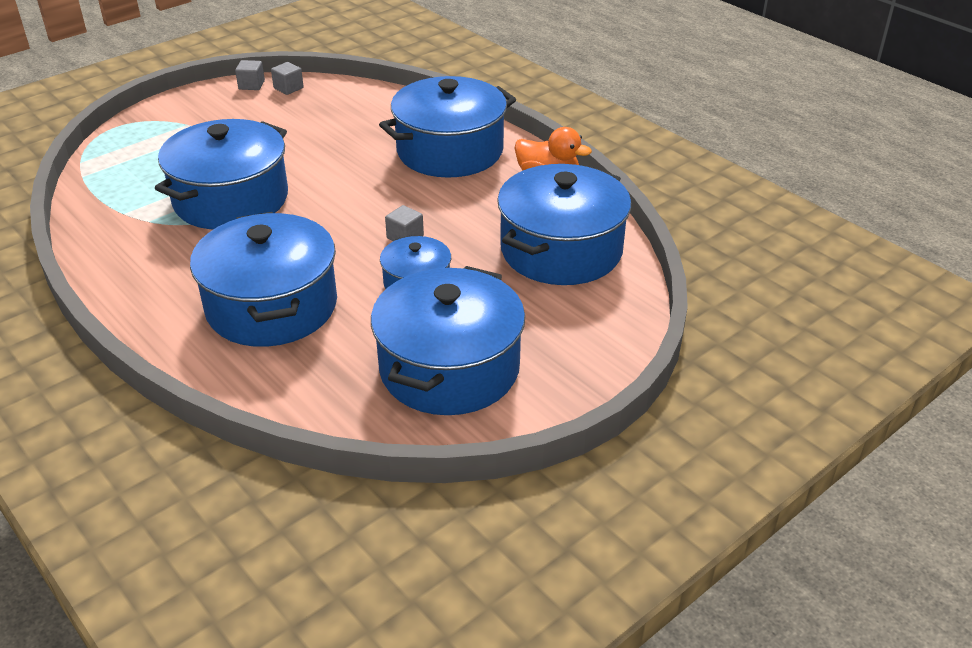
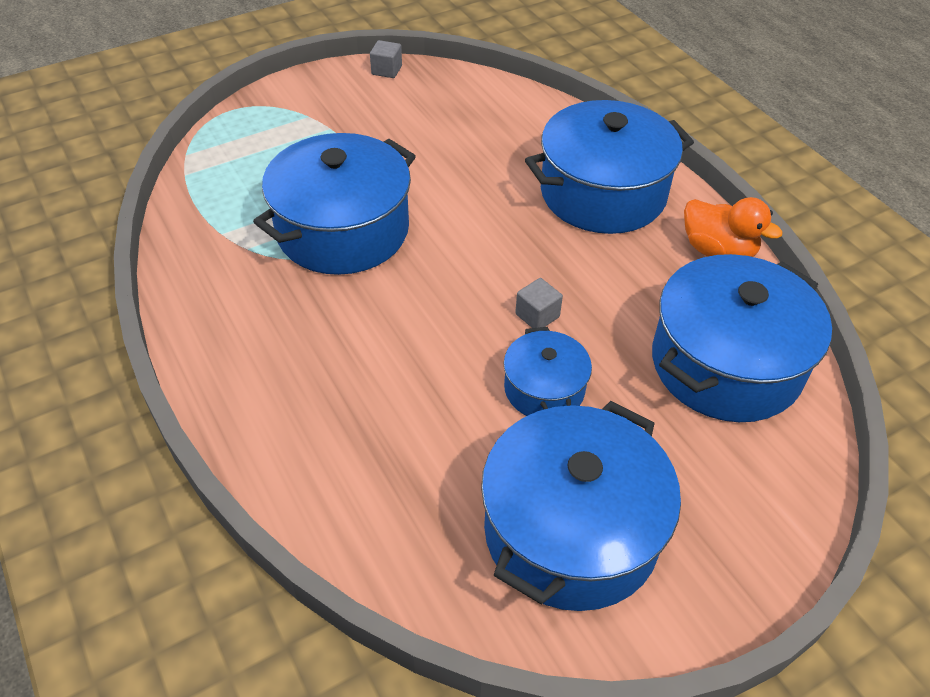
camera: 10 degrees right, 10 degrees up
(272, 306) = (369, 397): blue pot -> none
(288, 88) = (427, 79): grey cube -> none

